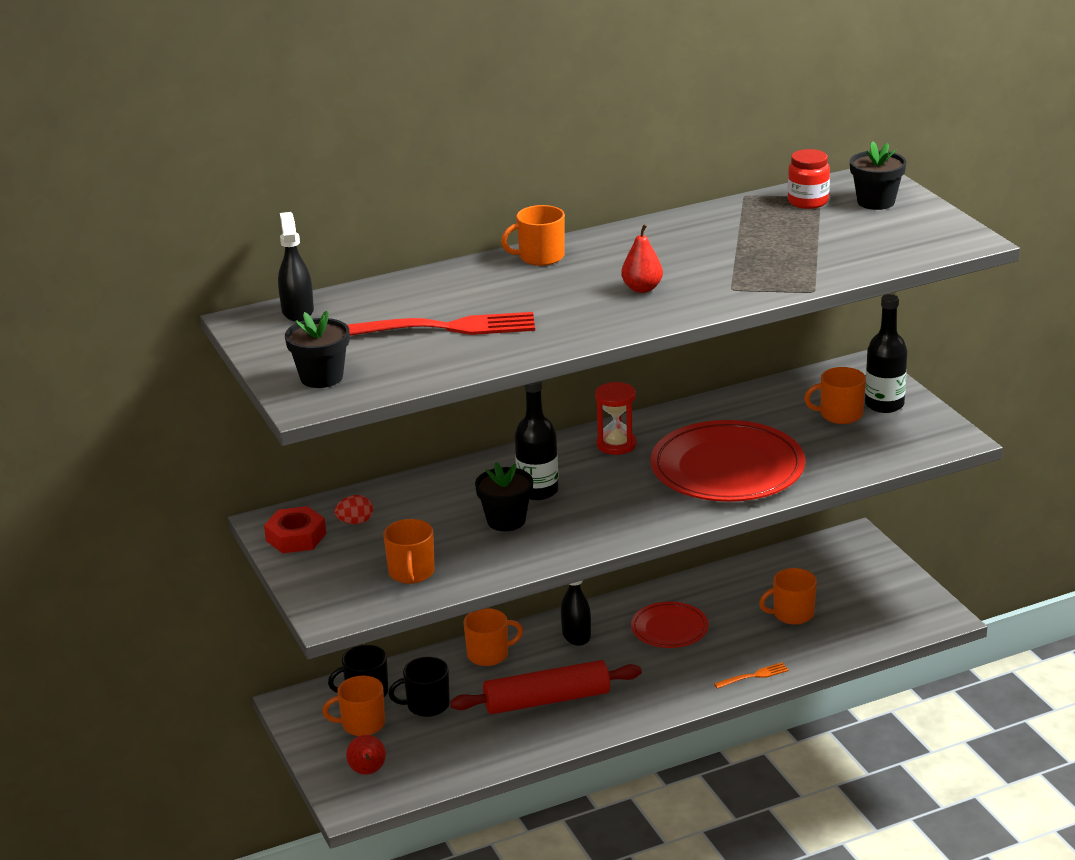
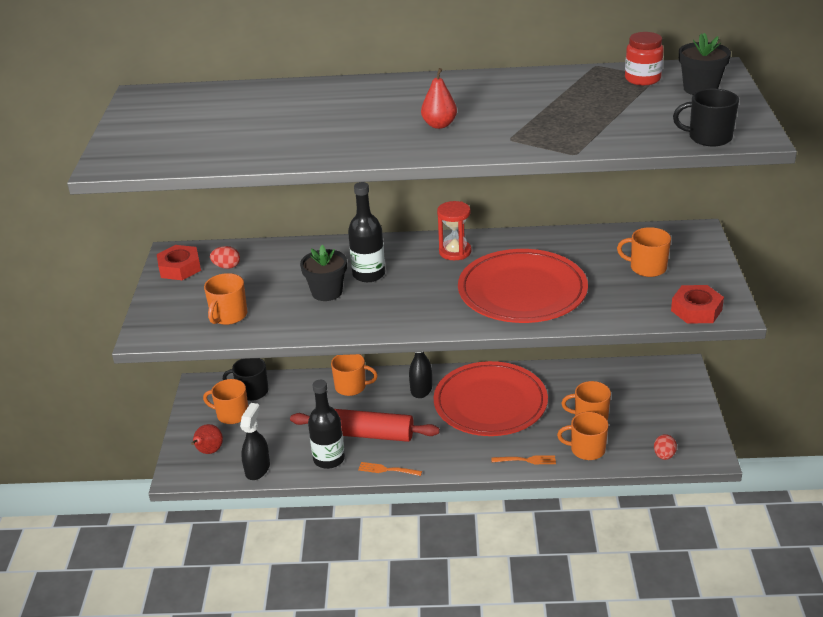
camera: 25 degrees right, 5 degrees up
(297, 311) = (181, 94): black spray bottle -> black spray bottle (257, 469)
(321, 377) = (139, 147): black flower pot -> none
(427, 705) = (283, 413): black mug -> black mug (709, 137)
(445, 328) = (264, 127): red fork -> none
(540, 257) = (390, 86): orange mug -> orange mug (586, 449)
(603, 729) = (387, 470): none -> orange fork
(669, 628) = (490, 403): red plate -> red plate, size x1.86
(884, 404) = (690, 268): black bottle -> black bottle (329, 459)
(897, 631) = (664, 455): none -> red egg
(922, 445) = (696, 310): none -> red nut

